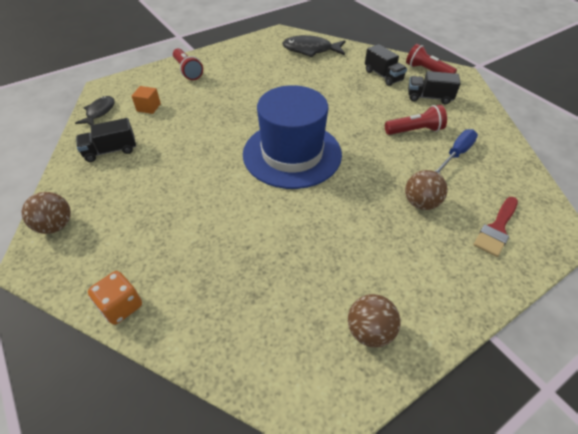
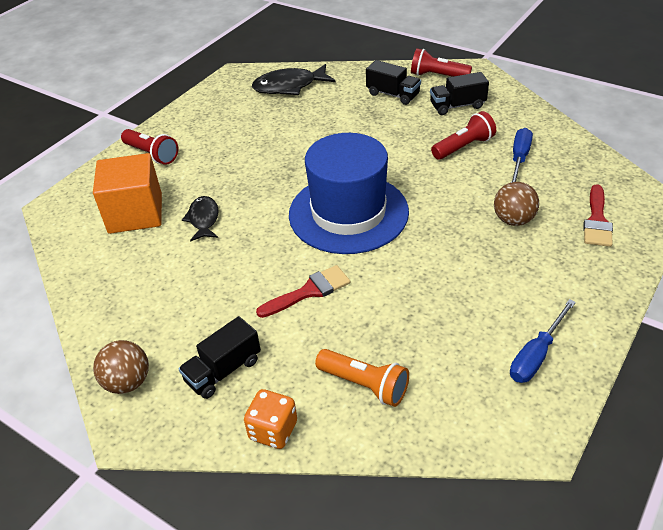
camera: 20 degrees left, 5 degrees down
(99, 112) = (74, 239): black fish -> black fish (203, 219)
(111, 151) = (127, 278): black truck -> black truck (223, 370)
(148, 107) = (135, 213): orange cube -> orange cube, size x2.17
(212, 297) = (364, 385): none -> orange flashlight
(223, 204) = (309, 291): none -> red brush
(369, 331) = (536, 355): brown ball -> blue screwdriver

